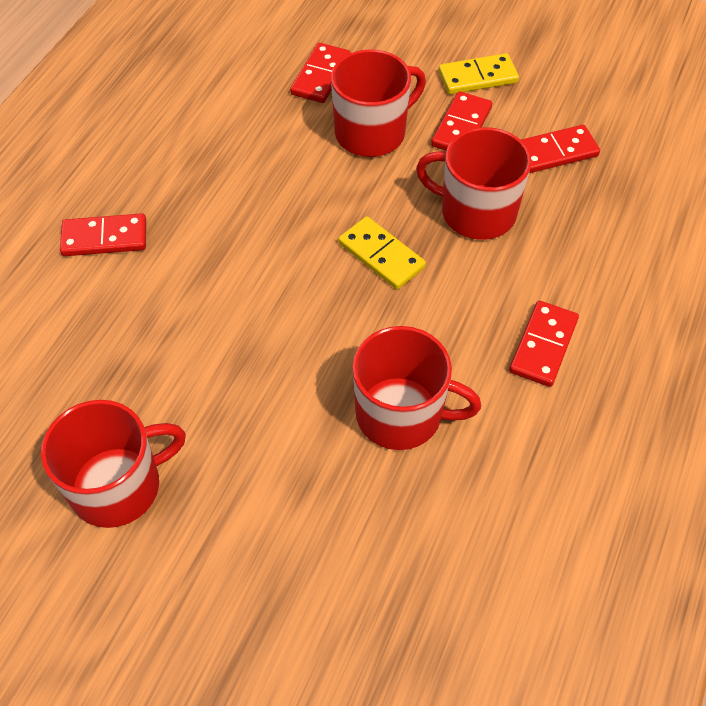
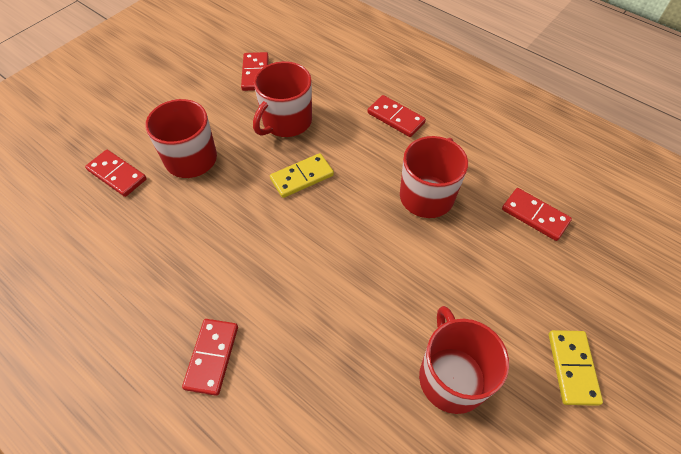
camera: 75 degrees left, 0 degrees up
(461, 127) = (211, 110): red domino -> red domino (535, 216)
(477, 77) = (172, 91): yellow domino -> yellow domino (572, 368)

